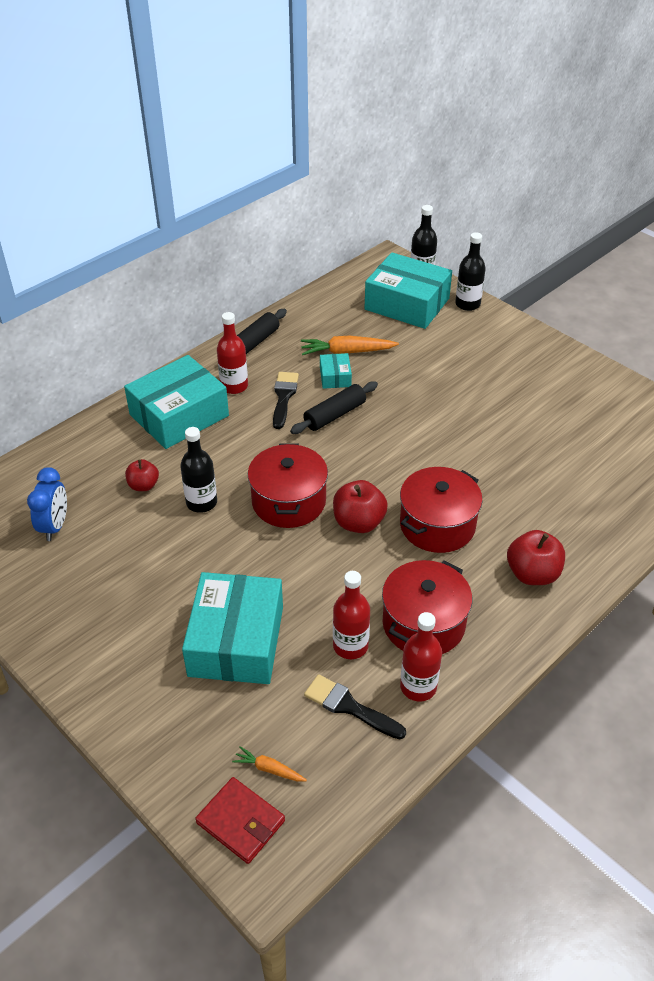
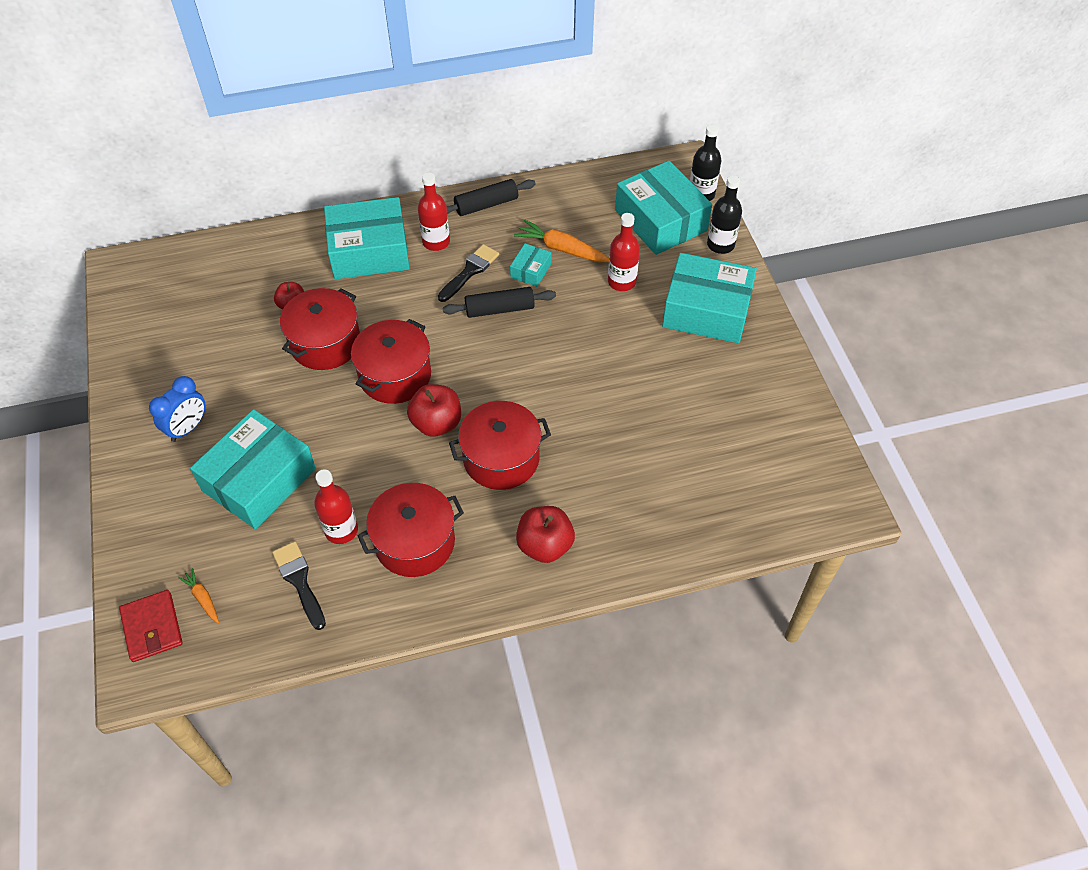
camera: 30 degrees right, 10 degrees up
(55, 526) = (201, 311): blue clock -> blue clock (188, 428)
(201, 502) = (325, 343): black bottle -> red pot
(418, 687) = (365, 594): red bottle -> red bottle (621, 282)
(499, 352) = (706, 310): none -> turquoise box

